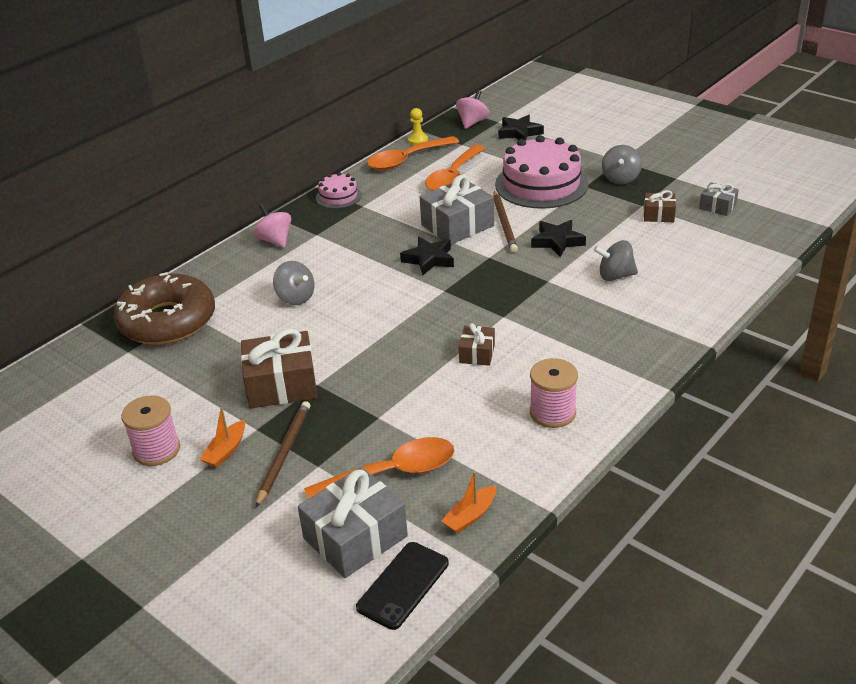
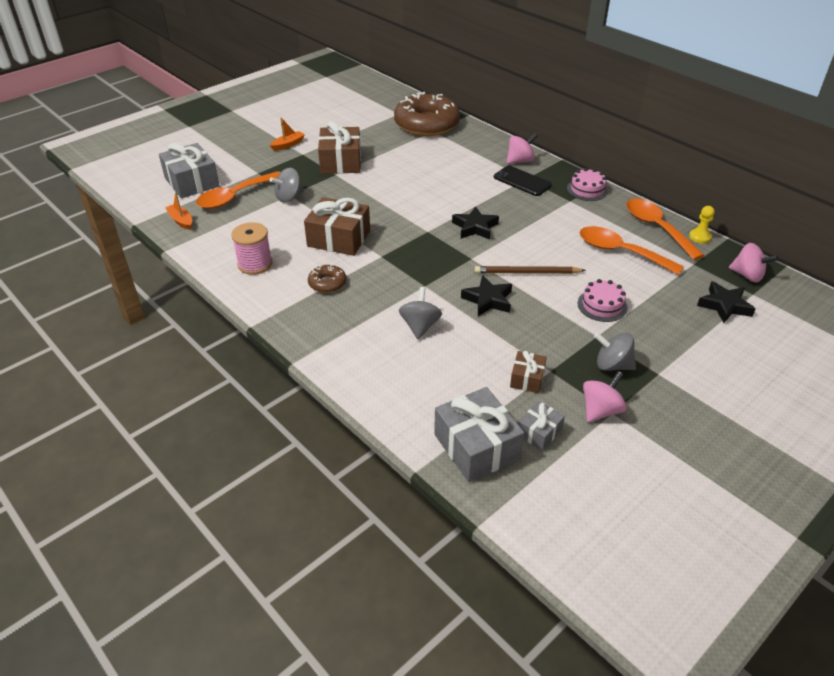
camera: 95 degrees right, 5 degrees up
(156, 450) = (301, 125): pink spool -> none
(226, 451) = (288, 144): orange boat -> orange boat turned 105 degrees clockwise
(284, 454) = (274, 162): brown pencil -> none
(295, 298) = (438, 168): grey spinning top -> grey spinning top (289, 197)
(392, 473) = (235, 196): orange spoon -> orange spoon turned 60 degrees clockwise
(403, 585) = (146, 195): black phone -> black phone (522, 181)
(457, 225) = (528, 246): grey gift -> grey gift (476, 446)
(477, 353) = (339, 238): brown gift -> brown gift, size x1.89
(541, 184) = (602, 305): pink cake -> pink cake, size x0.50
(569, 347) = (327, 283): none -> brown donut
(677, 182) = (601, 410): none -> pink spinning top

